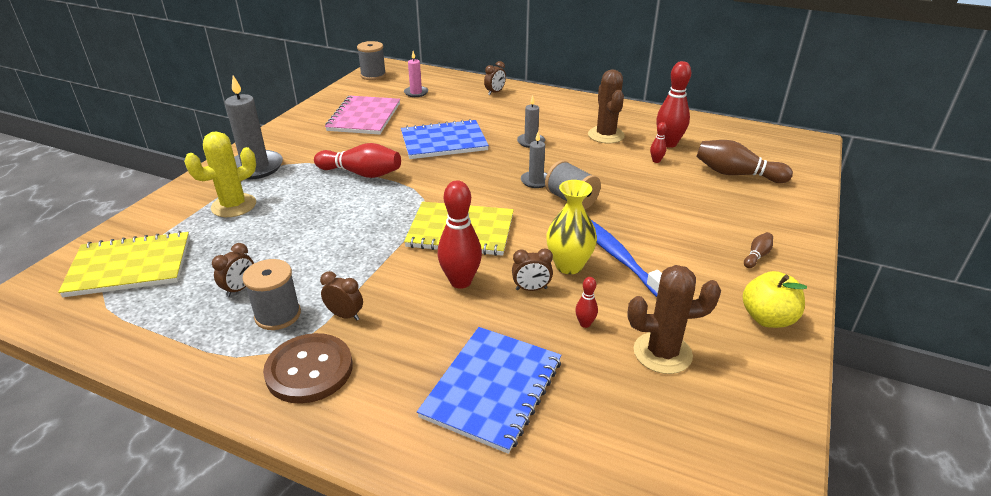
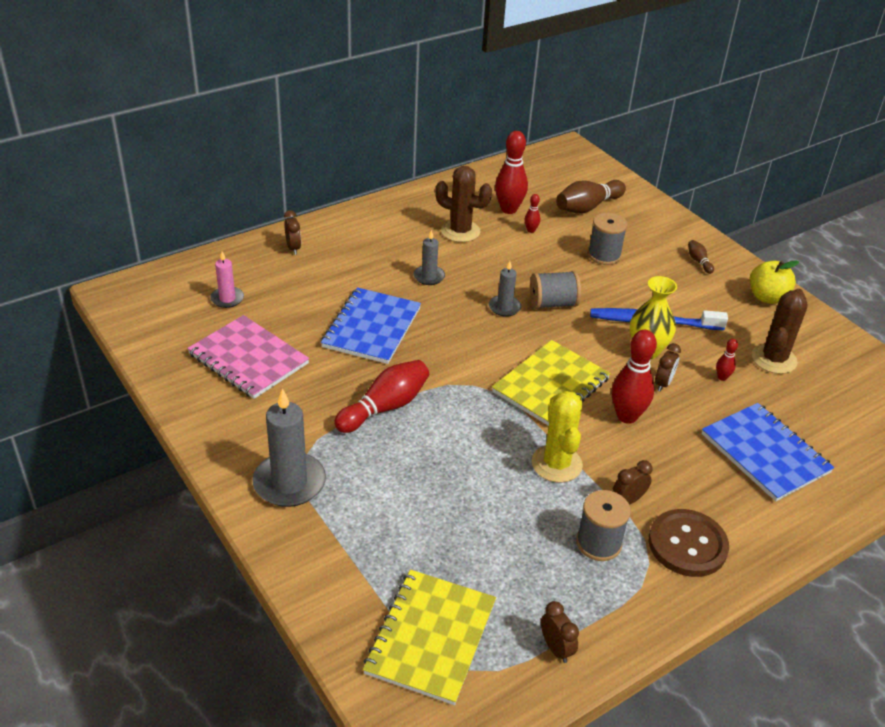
camera: 60 degrees left, 5 degrees up
(234, 206) = (367, 524): yellow cactus -> yellow cactus (556, 464)
(239, 289) = (538, 559): brown clock -> brown clock (556, 648)
(373, 75) = (133, 310): grey spool -> grey spool (604, 255)

